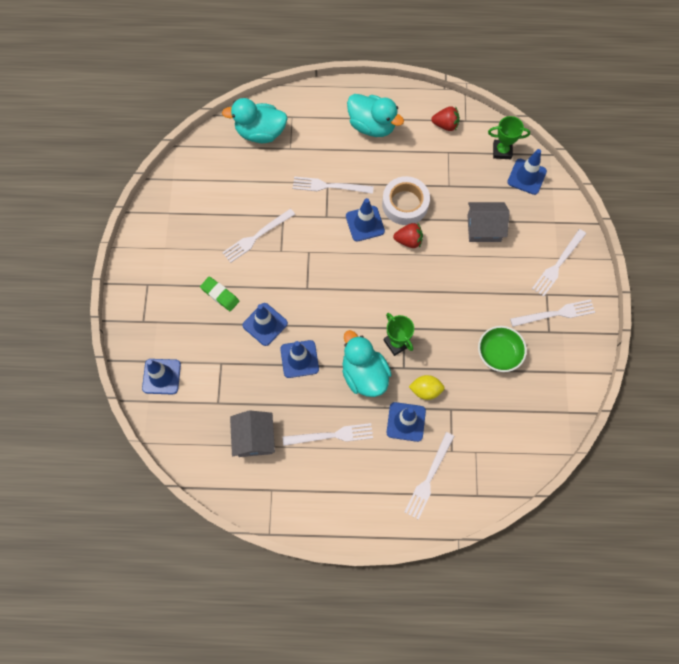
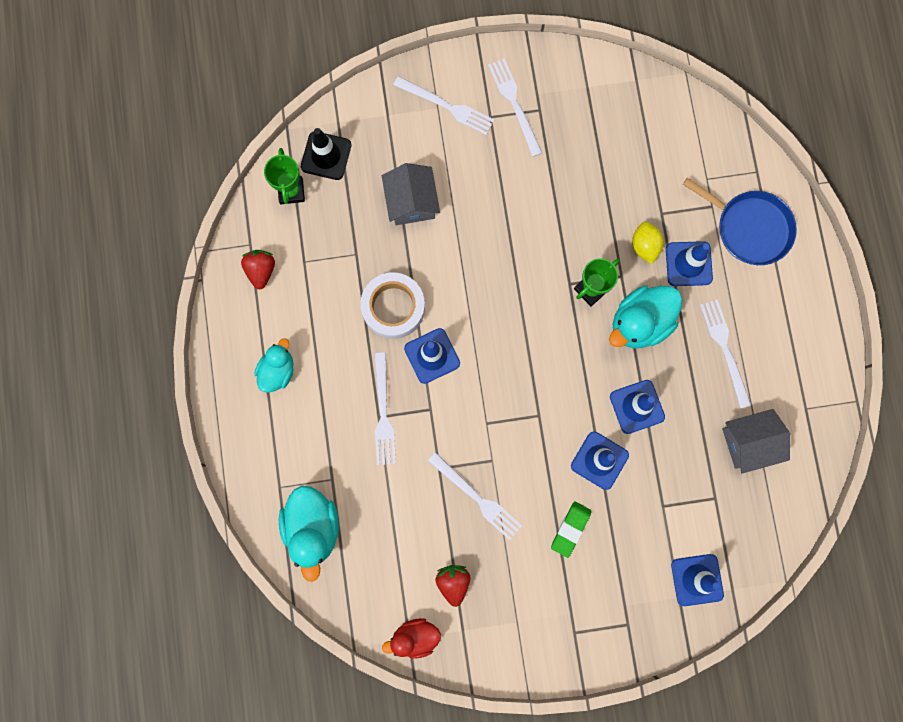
camera: 100 degrees left, 10 degrees up
(172, 183) = (415, 637): none -> red duck
(372, 126) = (278, 371): turquoise duck -> turquoise duck, size x0.63
(408, 240) = (447, 295): red strawberry -> red strawberry (453, 582)
(429, 478) = (749, 228): white fork -> blue pan
(499, 353) = (579, 165): green bowl -> none
(526, 177) = (326, 156): blue traffic cone -> black traffic cone

